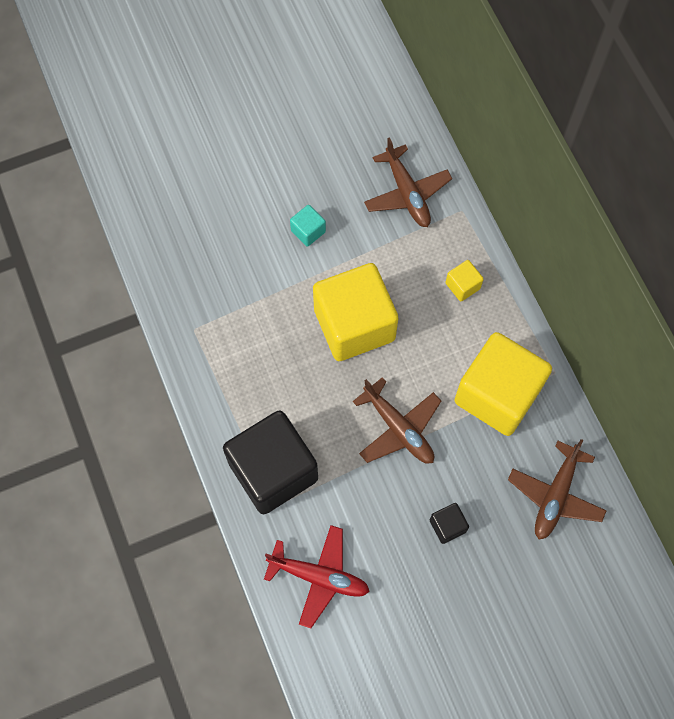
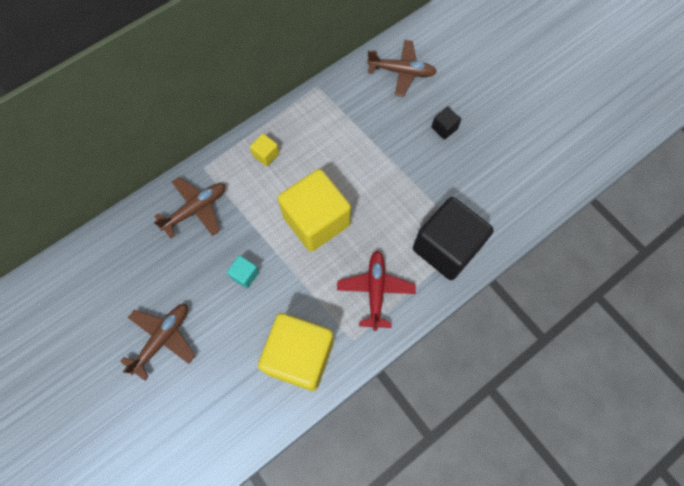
camera: 105 degrees left, 0 degrees up
(319, 577) = (508, 198): red plane -> red plane (375, 290)
(399, 428) = (387, 172): brown plane -> brown plane (163, 338)
(497, 395) = (343, 117): yellow cube -> yellow cube (299, 356)

